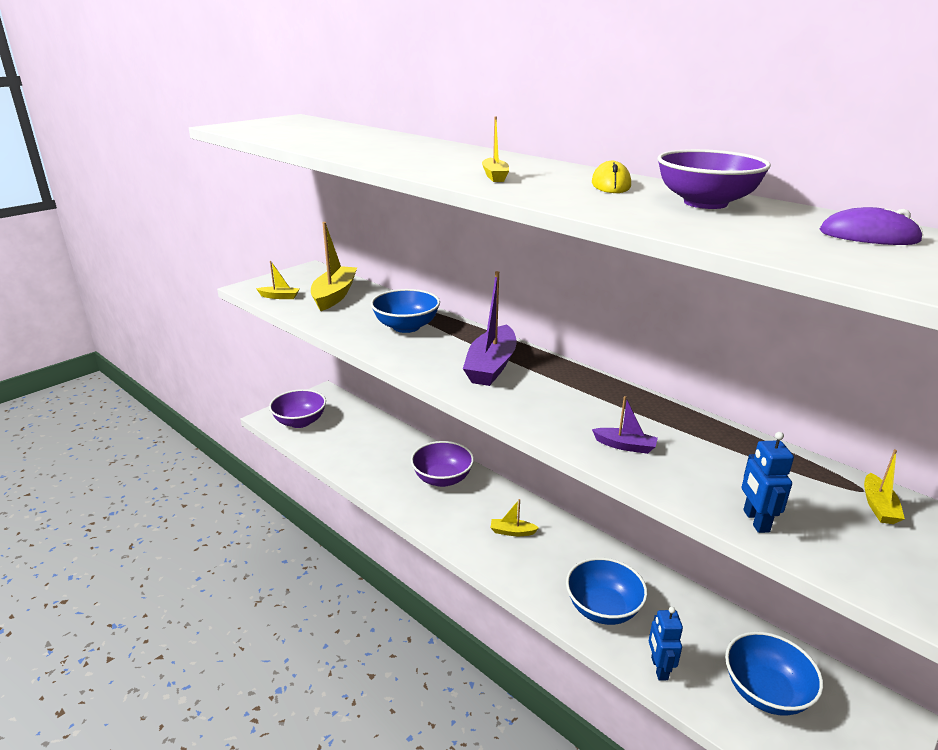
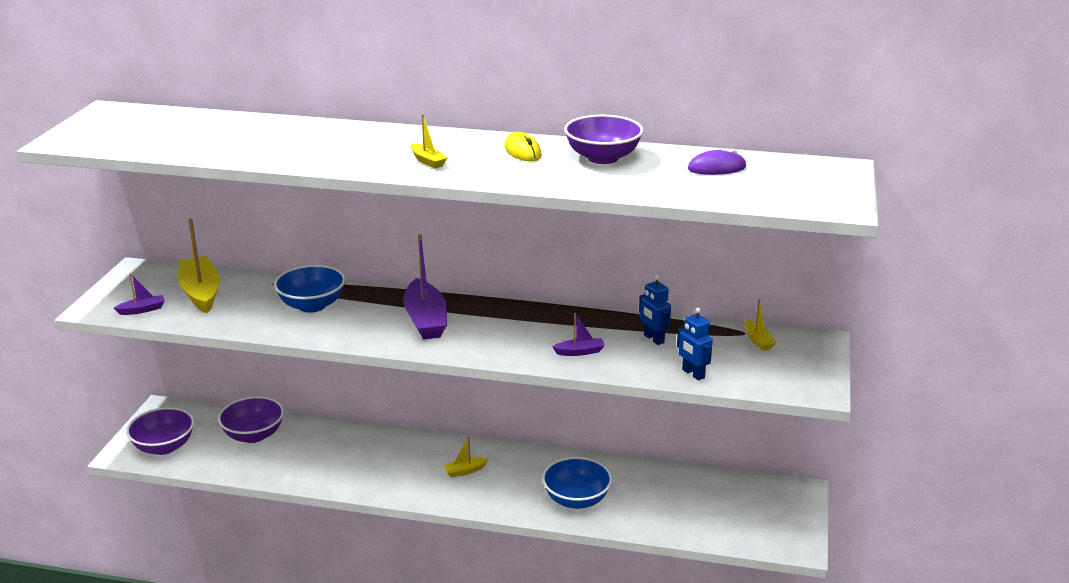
camera: 30 degrees left, 0 degrees up
(279, 297) = (142, 310): yellow boat -> purple boat
(442, 479) = (366, 450): purple bowl -> purple bowl (253, 435)
(659, 668) = (640, 522): blue robot -> blue robot (653, 339)
(765, 692) = (716, 508): blue bowl -> none

